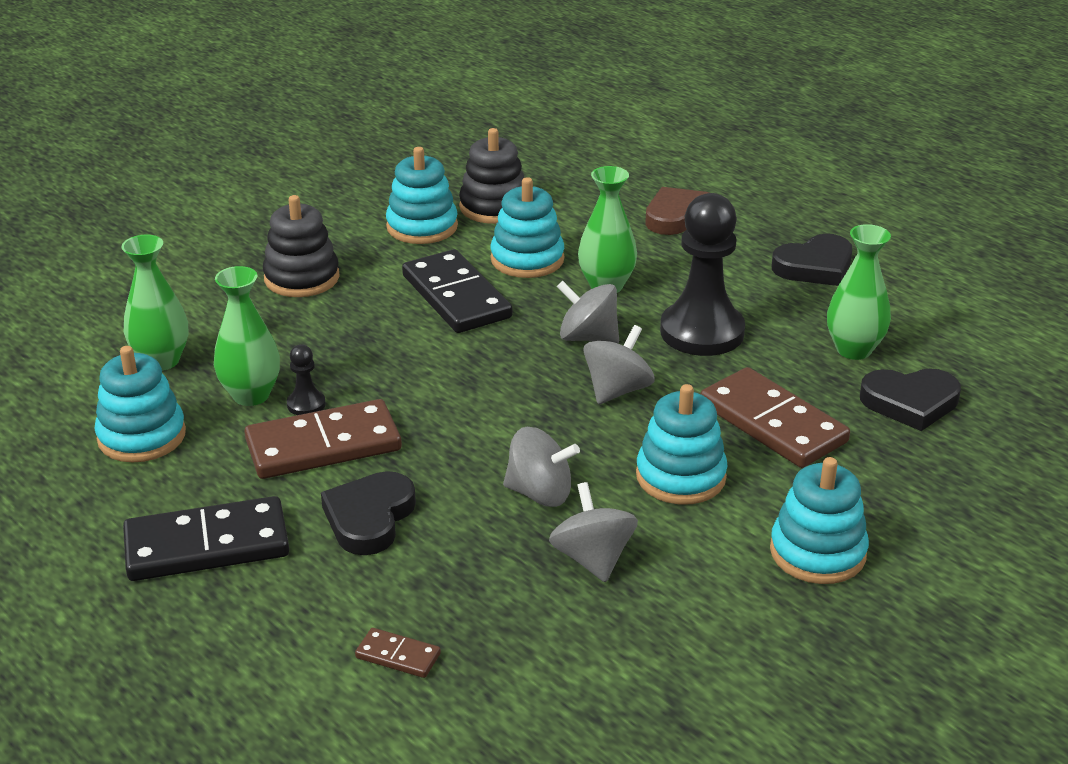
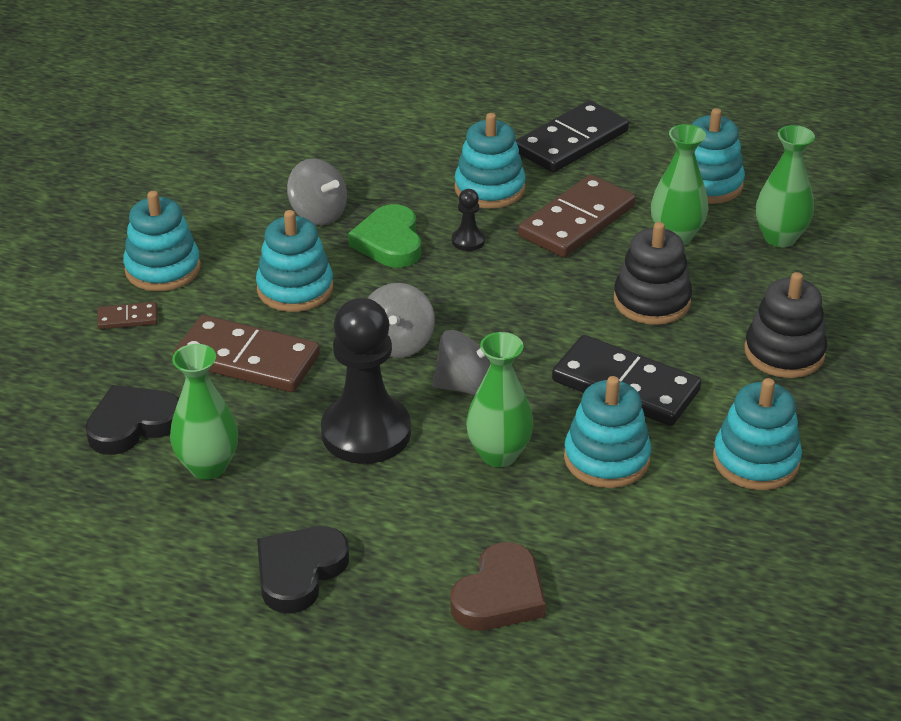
camera: 150 degrees right, 5 degrees up
(306, 404) = (627, 244): black pawn -> black pawn (468, 241)
(369, 518) = (489, 189): black heart -> turquoise stacking toy
(398, 656) = (392, 129): brown domino -> brown domino (128, 318)
(494, 207) = (716, 522): black stacking toy -> black stacking toy (651, 301)
(540, 493) = (389, 242): grey spinning top -> green heart

